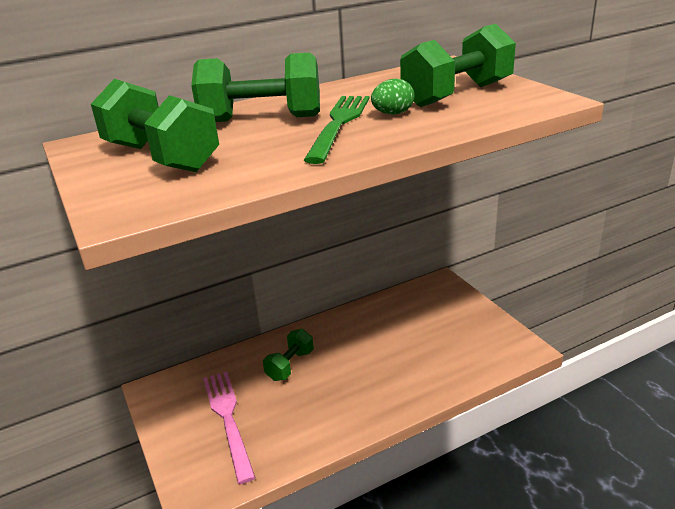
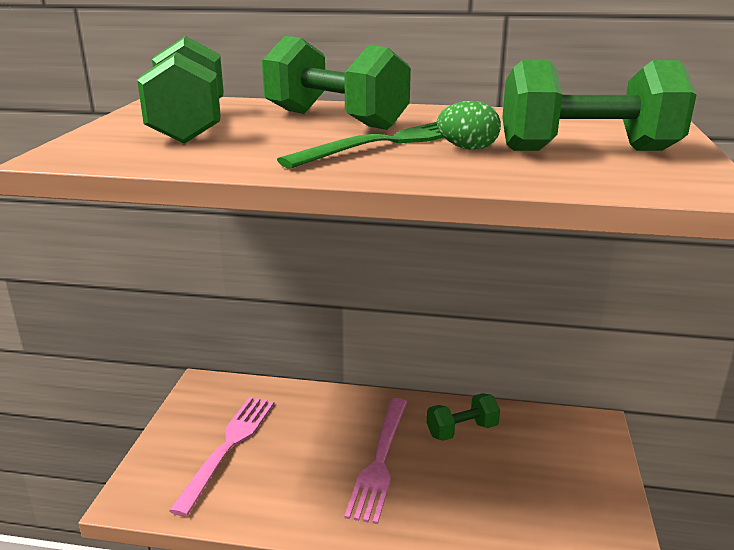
camera: 35 degrees right, 5 degrees down
(290, 365) = (335, 428): green dumbbell -> green dumbbell (462, 430)
(343, 370) = (380, 462): none -> pink fork

